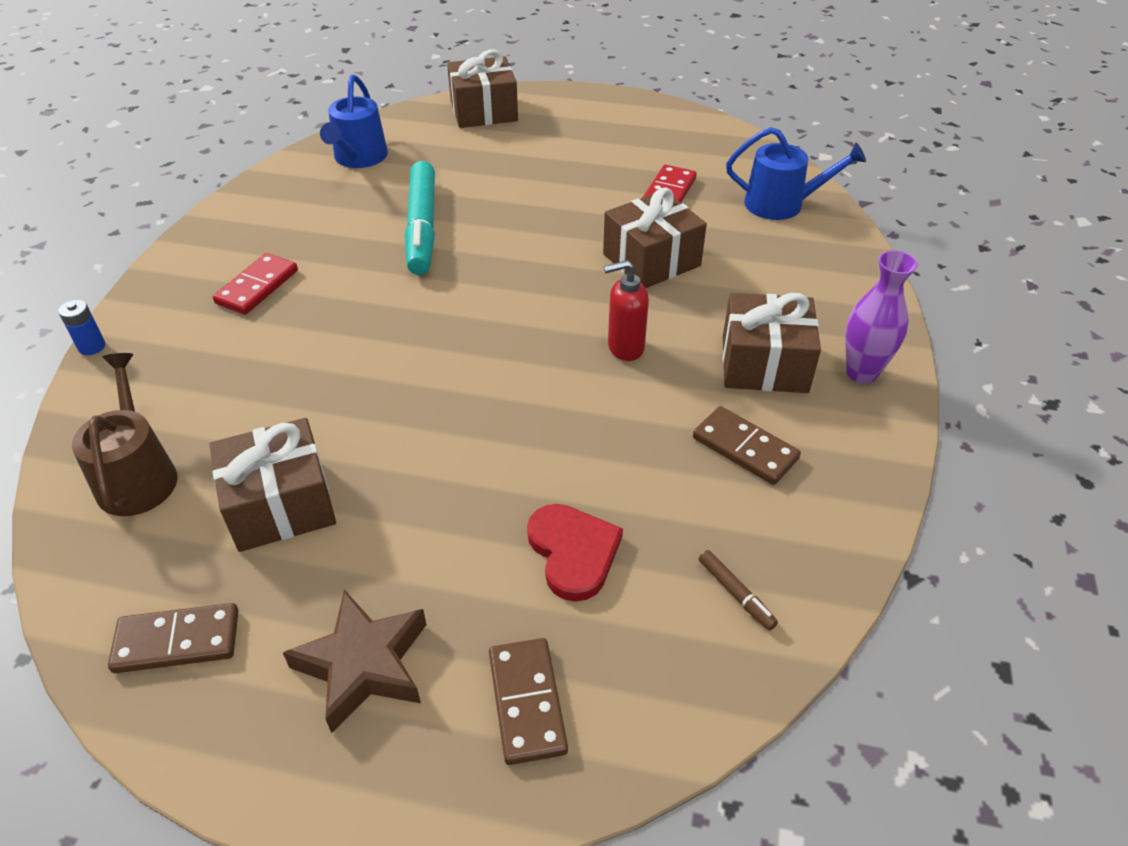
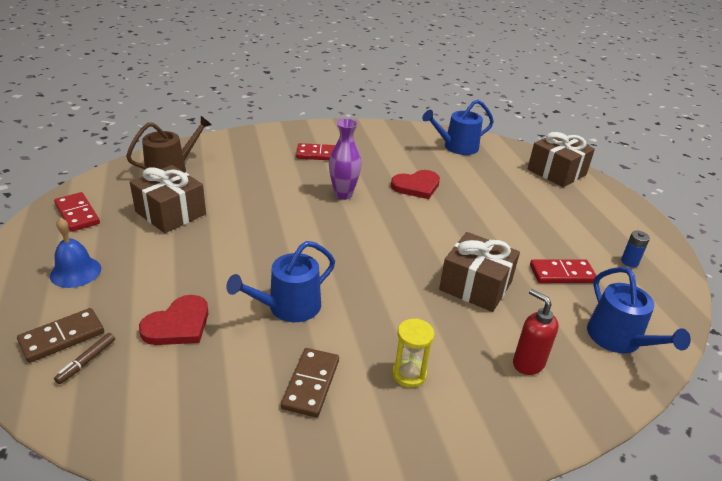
camera: 60 degrees right, 10 degrees down
(92, 347) = (246, 130): blue battery -> blue battery (629, 262)
(177, 641) = (77, 214): brown domino -> red domino
(363, 665) = (75, 272): brown star -> blue bell
(422, 227) = (416, 186): turquoise marker -> red heart
(599, 428) = (289, 307): none -> blue watering can
(625, 347) = (373, 298): red soap dispenser -> red soap dispenser (528, 363)
(735, 594) = (170, 411): brown marker -> brown marker (86, 361)
(764, 364) = (409, 374): brown gift -> yellow hourglass
(861, 373) = (443, 439): purple vase -> purple vase (343, 194)

